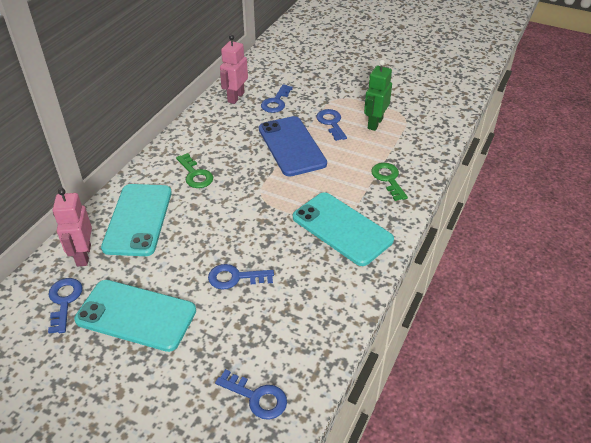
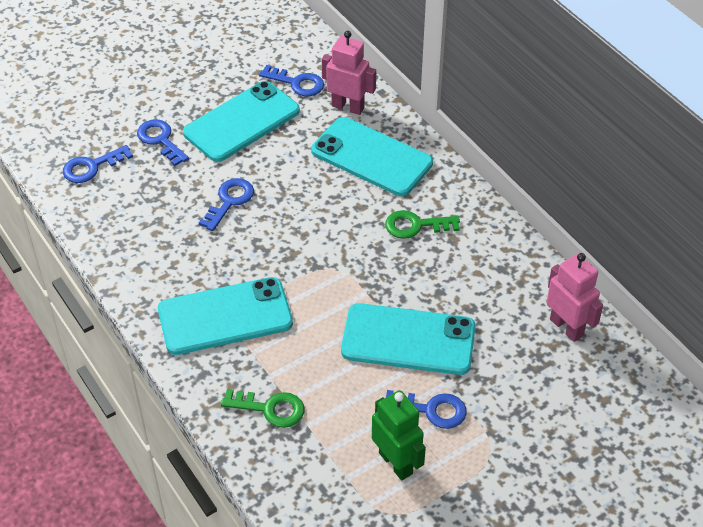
camera: 120 degrees right, 5 degrees up
(276, 102) = (525, 369): blue key -> blue key (160, 140)
(291, 146) = (408, 339): blue phone -> turquoise phone

